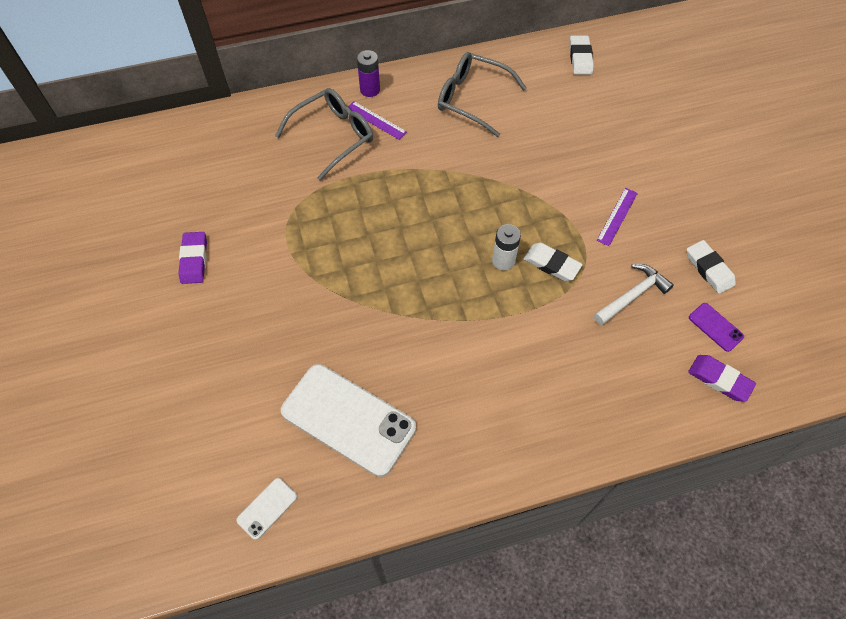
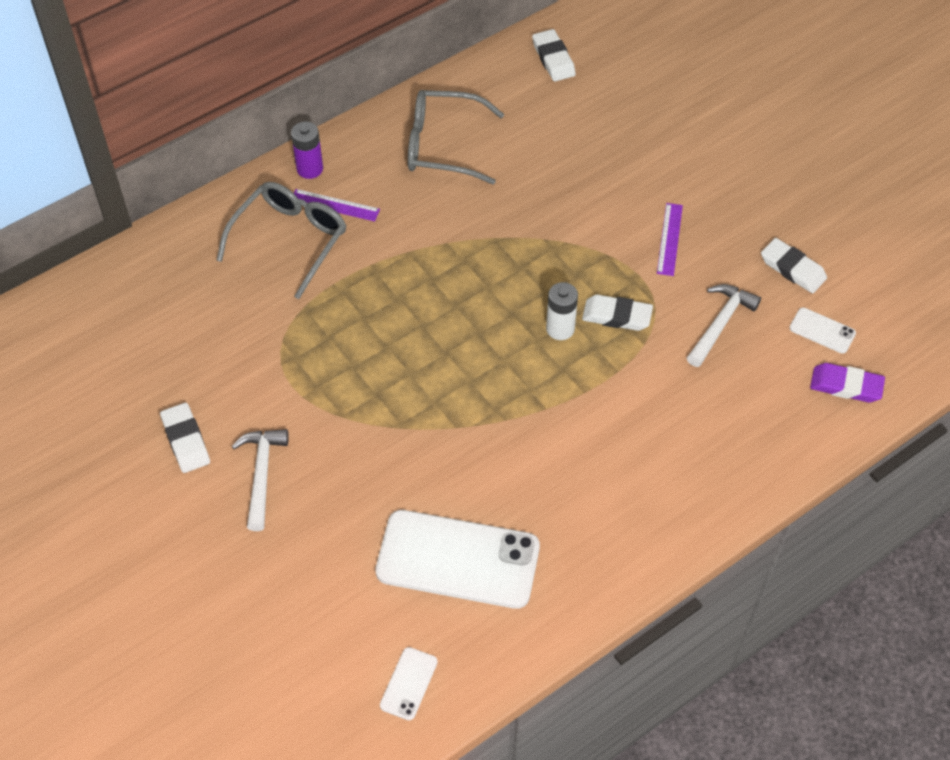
camera: 20 degrees left, 5 degrees down
(194, 260) = (185, 440): purple eraser -> white eraser
(235, 302) = (261, 474): none -> white hammer
(715, 327) = (822, 331): purple phone -> white phone

